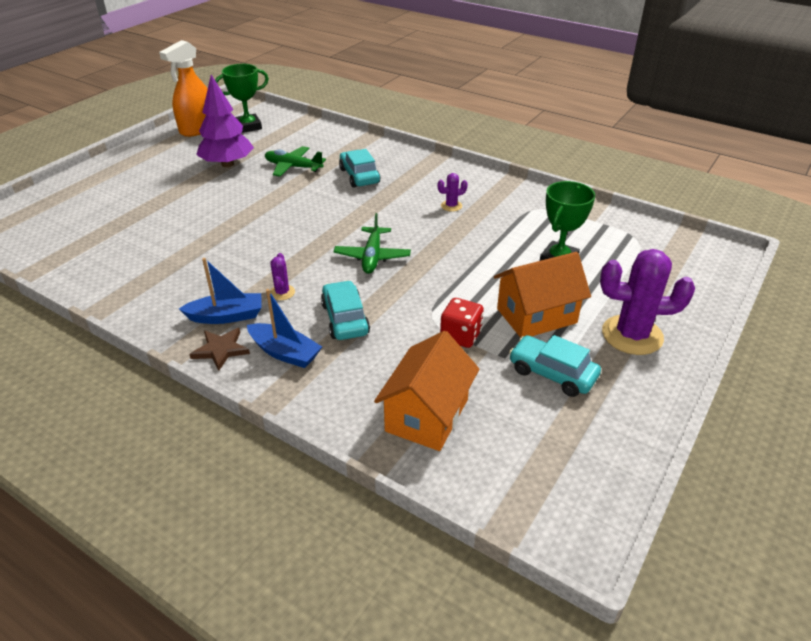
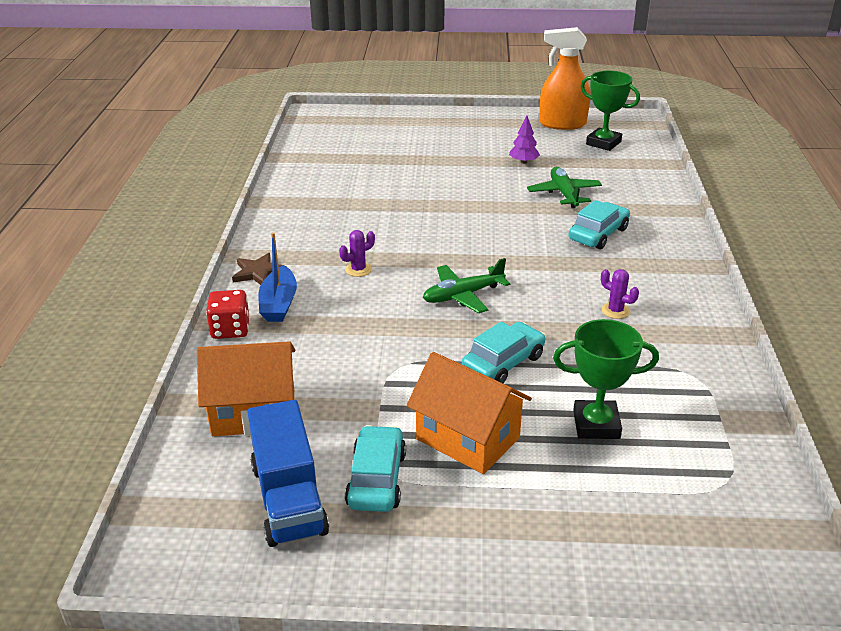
camera: 60 degrees right, 5 degrees down
(226, 316) = (302, 257): blue boat -> none
(227, 164) = (523, 162): purple tree -> purple tree, size x0.49
(345, 319) = (351, 316): turquoise car -> turquoise car (503, 363)
(460, 336) = (385, 395): red dice -> red dice (230, 329)
(546, 427) = (289, 499): none -> blue truck
(632, 335) = (501, 529): purple cactus -> none

